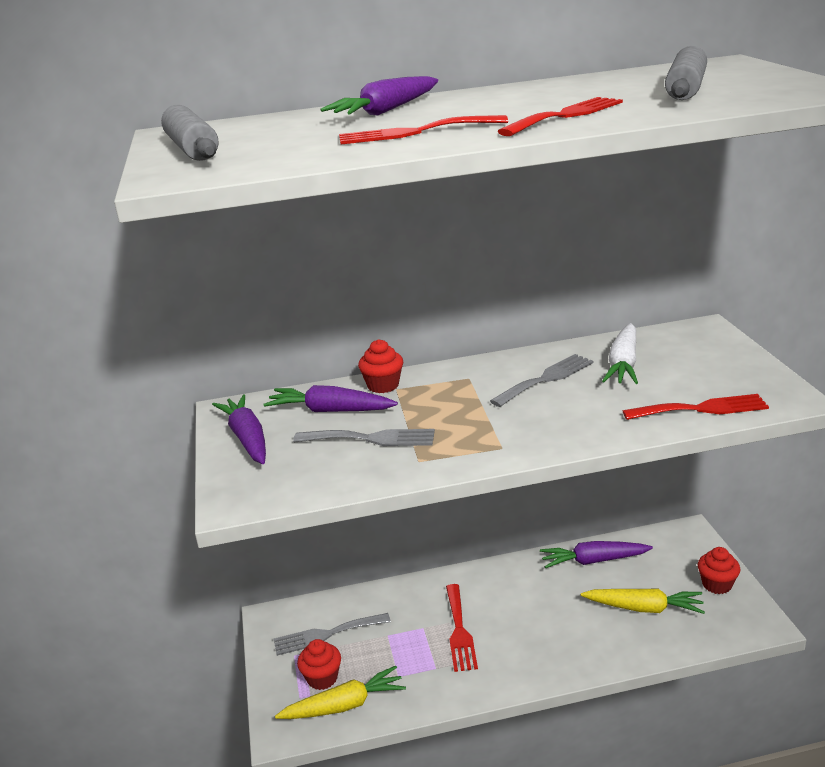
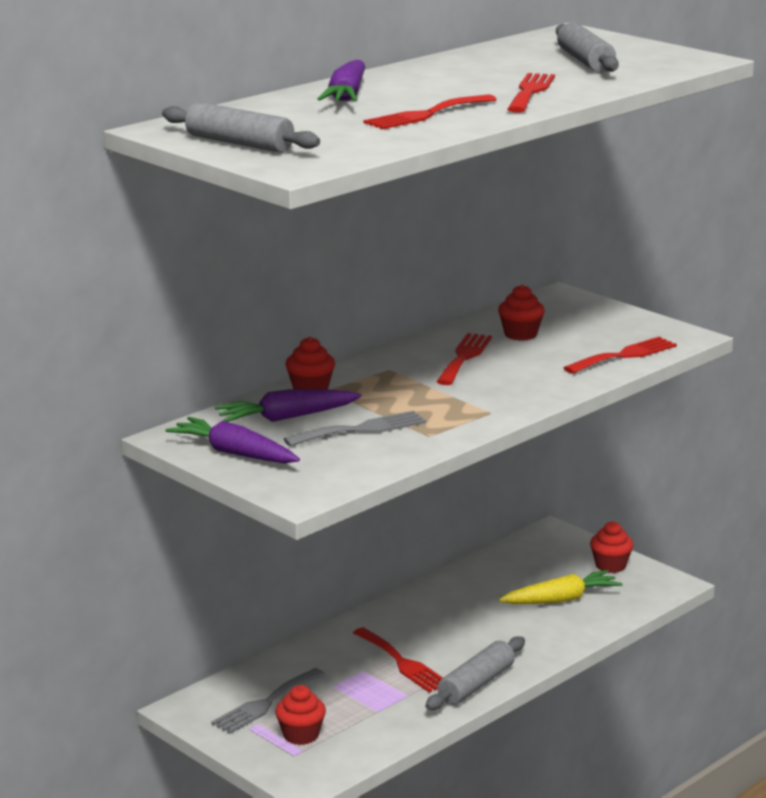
camera: 35 degrees left, 5 degrees down
(344, 705) = (347, 746): yellow carrot -> none
(499, 678) = (476, 684): none -> grey rolling pin
(546, 379) = (464, 357): grey fork -> red fork
(593, 561) = (480, 576): purple carrot -> none
(623, 364) = (520, 334): white carrot -> red cupcake

